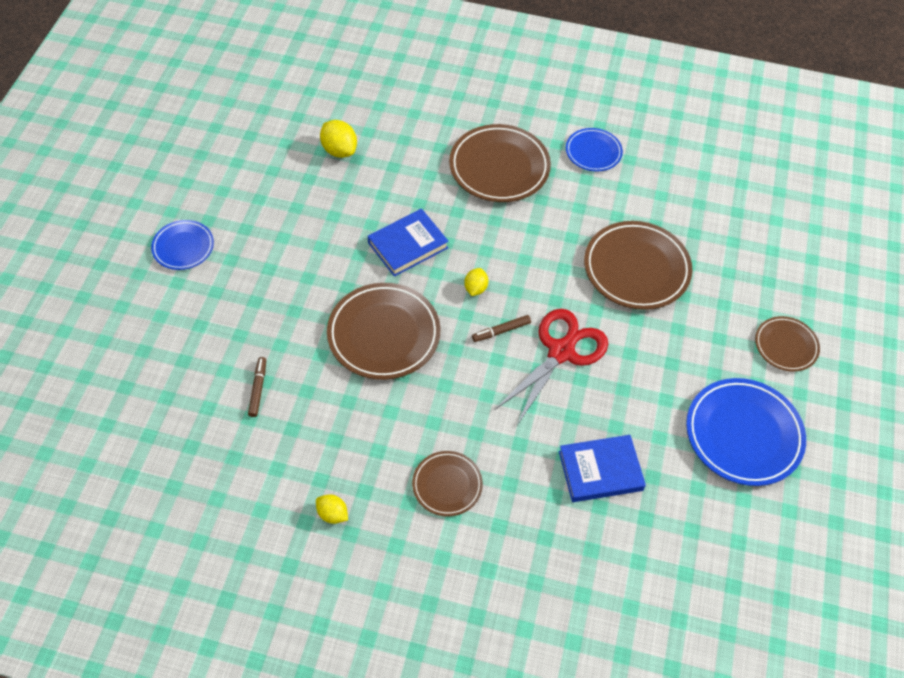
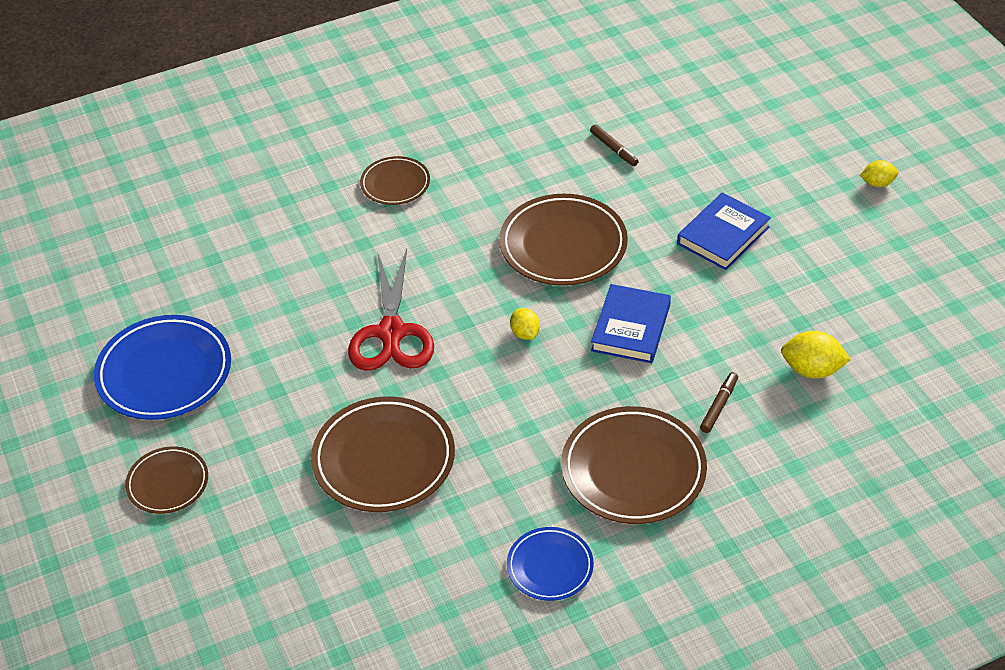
camera: 145 degrees right, 10 degrees down
(183, 247) = (817, 196): blue plate -> none
(332, 514) = (462, 119): yellow lemon -> yellow lemon (877, 183)
(501, 331) = (463, 314): brown marker -> brown marker (719, 406)
(600, 471) = (277, 267): blue book -> blue book (723, 235)

